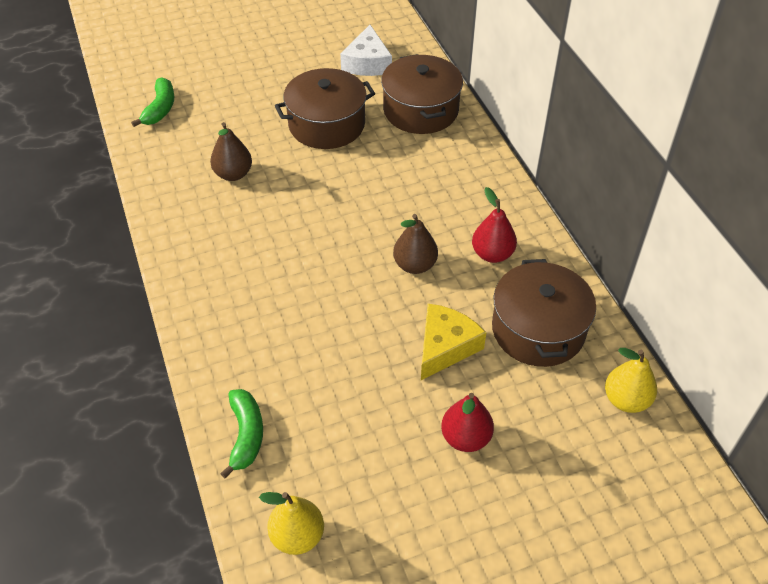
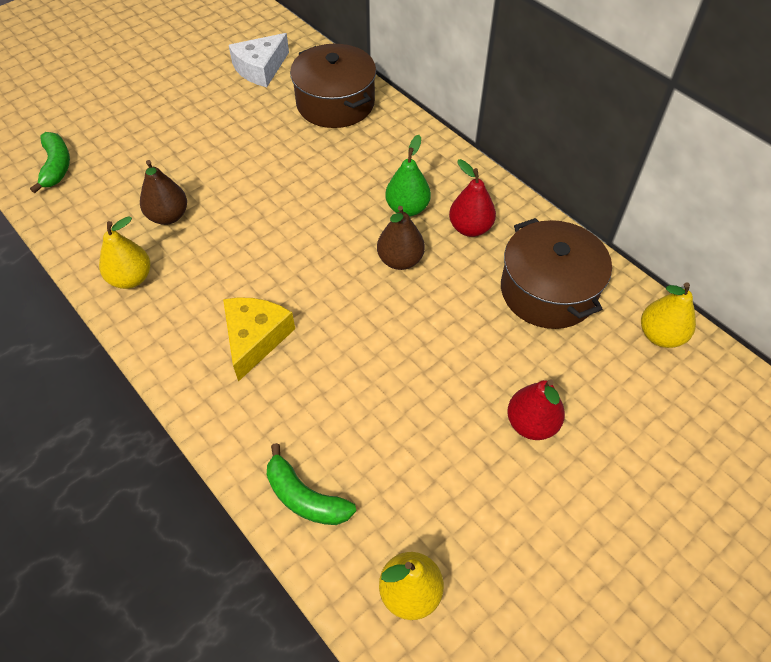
camera: 20 degrees left, 5 degrees up
(182, 218) = (131, 278): none -> yellow pear
(246, 435) = (305, 497): green banana -> green banana turned 150 degrees clockwise
(326, 124) = (246, 140): brown pot -> none
(367, 63) = (261, 68): white cheese -> white cheese turned 60 degrees clockwise
(442, 221) = (407, 208): none -> green pear
(445, 347) = (468, 335): yellow cheese -> yellow cheese (255, 338)

